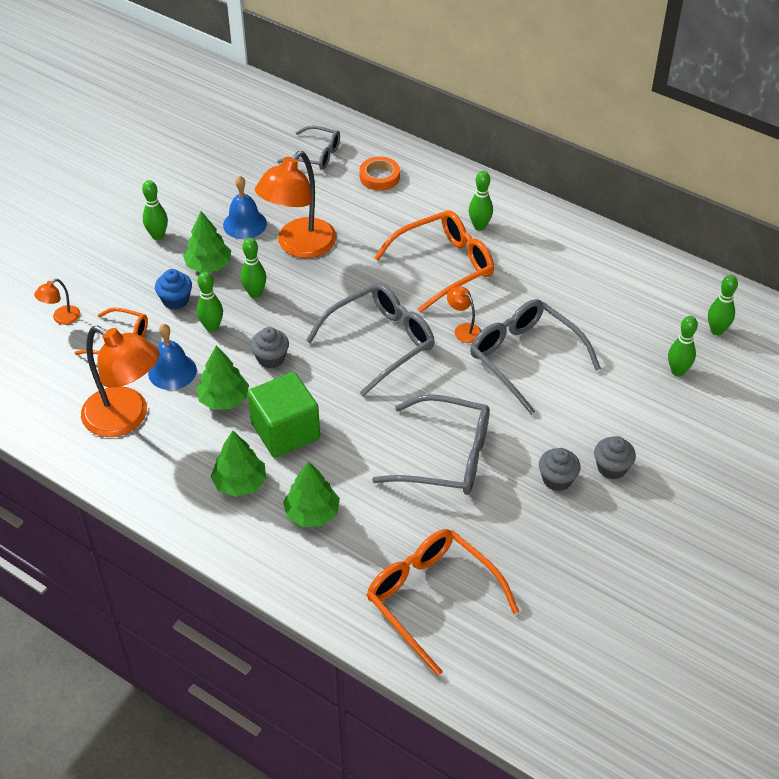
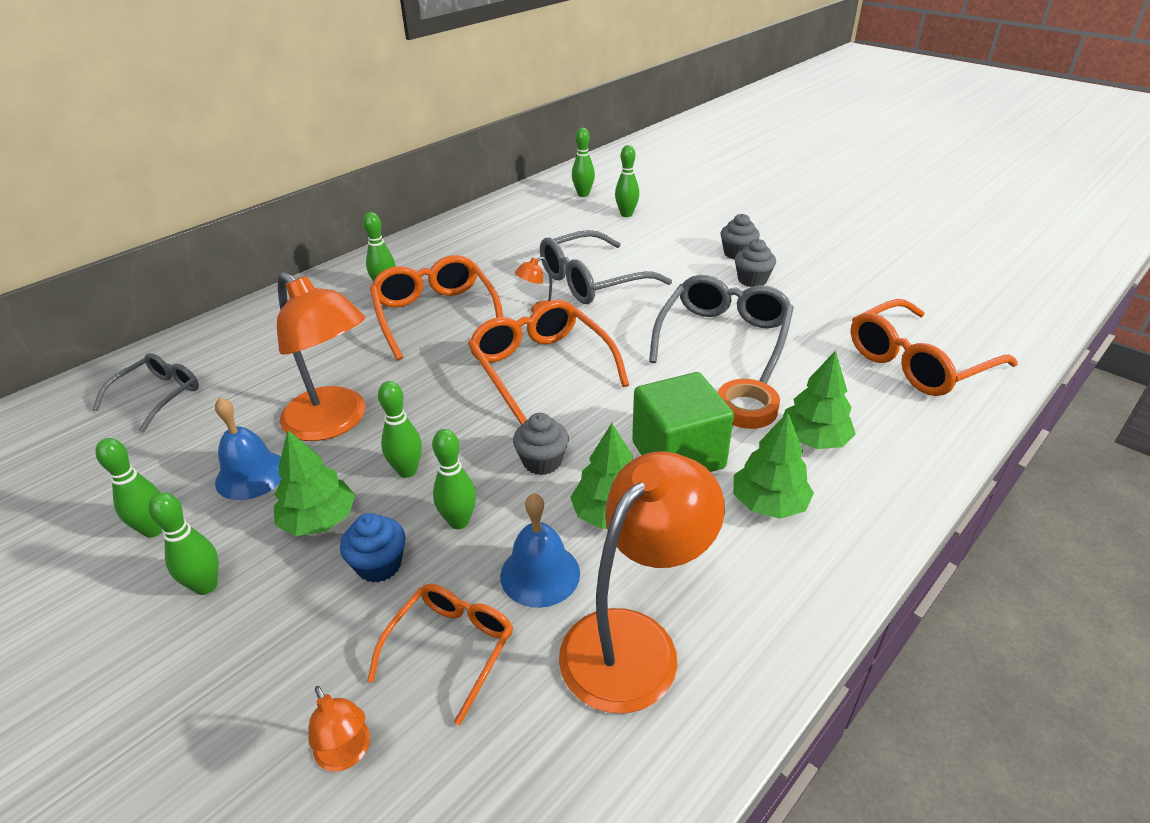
camera: 80 degrees left, 10 degrees down
(196, 200) = (154, 530): none -> green bowling pin
(379, 177) = (249, 347): orange tape -> orange tape (746, 408)
(381, 342) = (541, 367): grey glasses -> orange glasses

